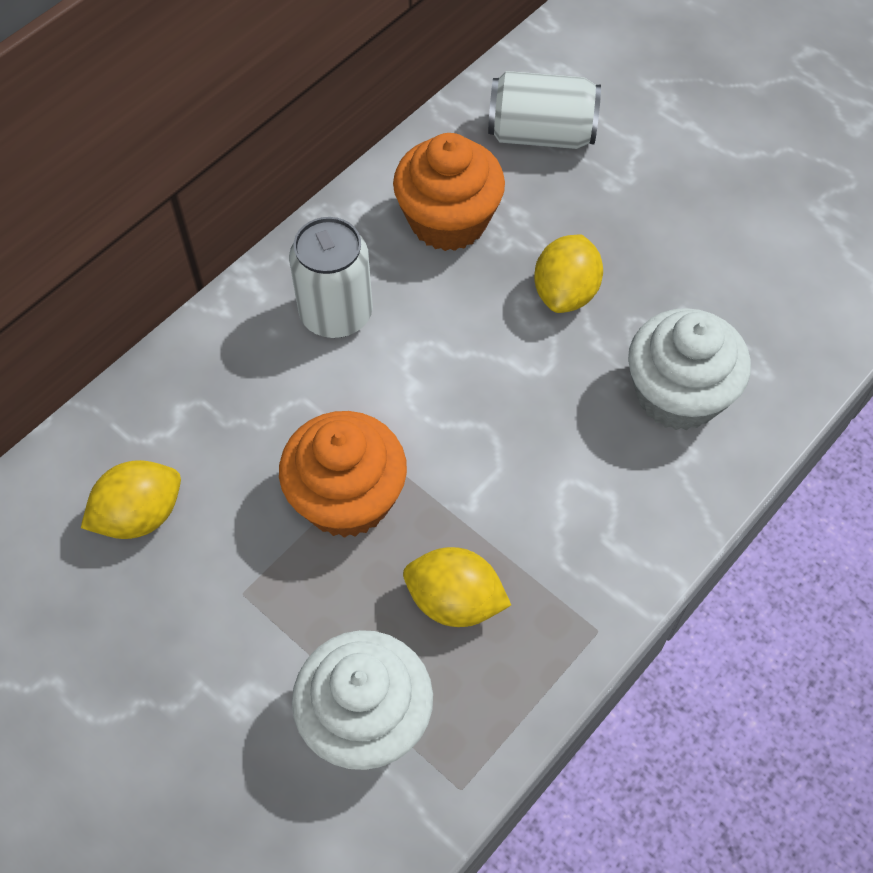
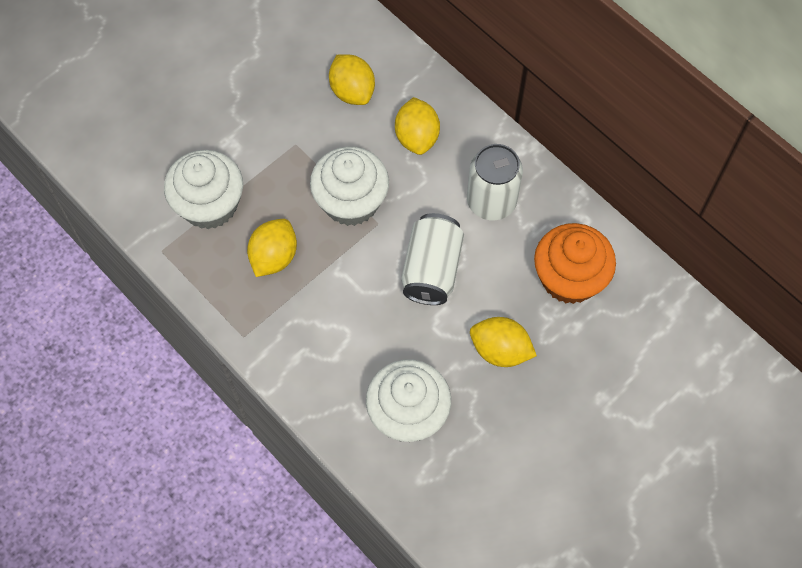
camera: 95 degrees right, 5 degrees up
(228, 415) = (417, 137): none -> yellow lemon
(347, 498) = (351, 201): orange cupcake -> white cupcake
(541, 134) = (653, 352): white can -> white can (431, 269)

